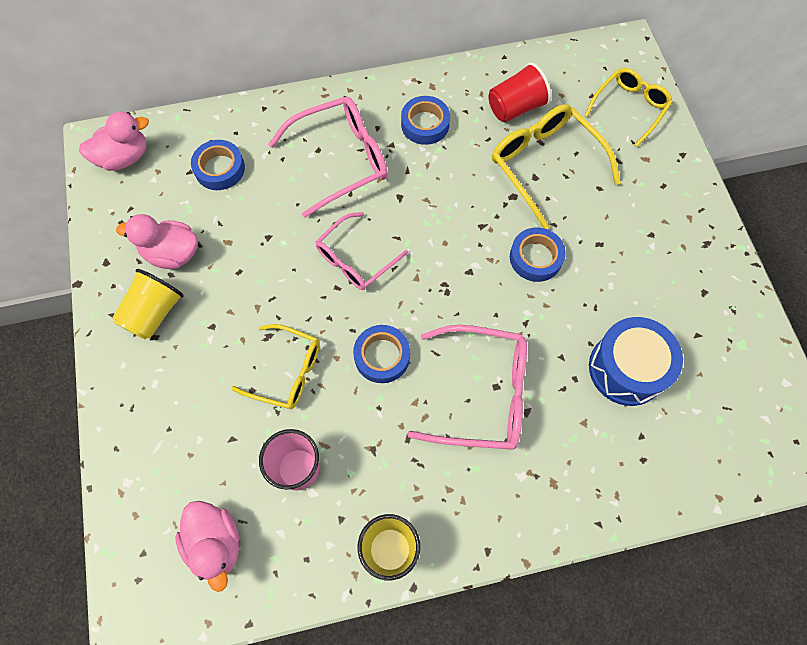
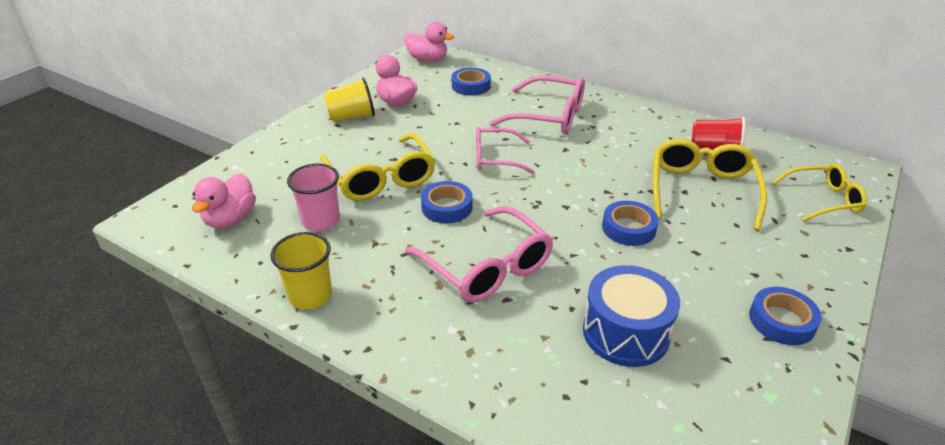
camera: 45 degrees right, 30 degrees down
(287, 371) = (381, 178): yellow glasses -> yellow glasses, size x1.51
(425, 124) = (630, 129): blue tape -> blue tape (782, 321)

